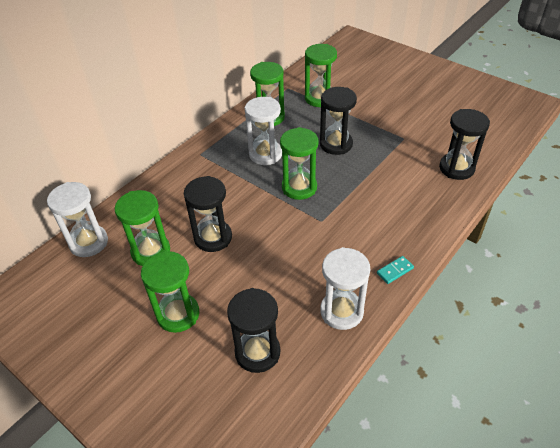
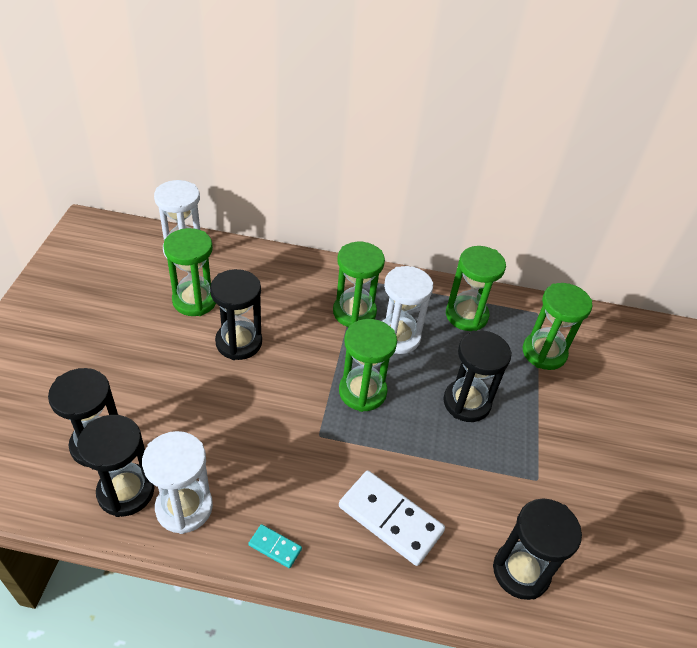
camera: 55 degrees right, 0 degrees up
(178, 314) = (123, 357): green hourglass -> green hourglass (354, 312)
(310, 344) = (126, 491): none -> black hourglass
(400, 209) = (390, 519): none -> white domino

